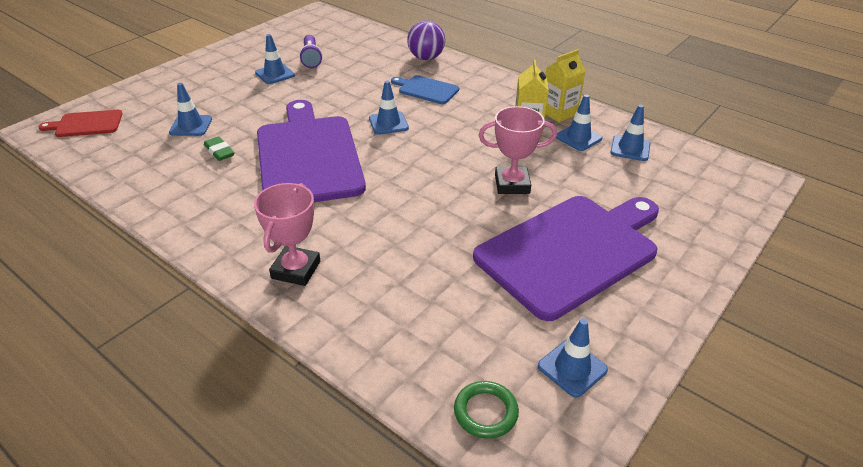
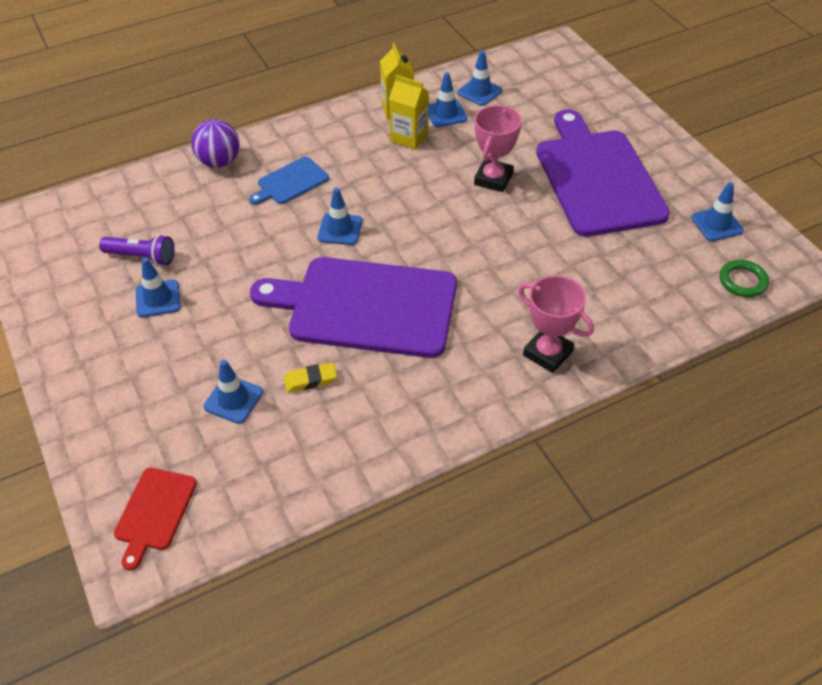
camera: 65 degrees left, 10 degrees up
(219, 151) = (310, 380): green eraser -> yellow eraser

